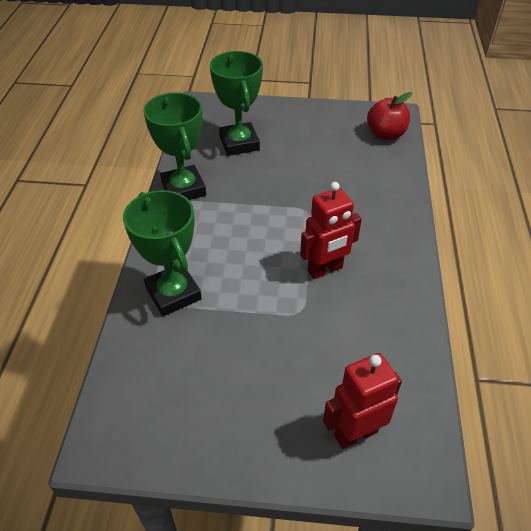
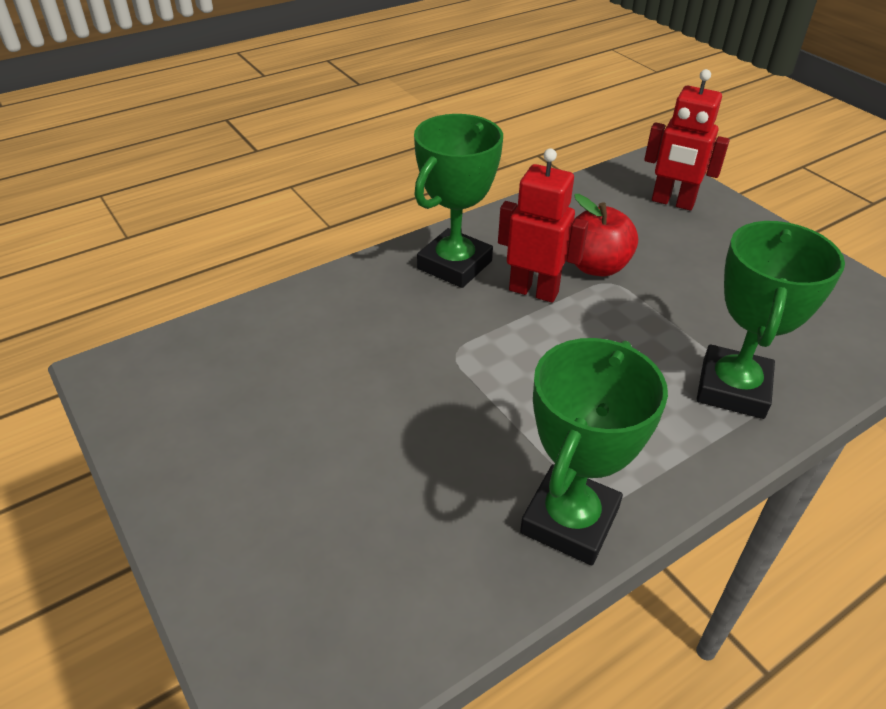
camera: 130 degrees left, 5 degrees down
(239, 143) = (374, 530): green trophy -> green trophy (454, 265)
(385, 134) = (187, 357): red apple -> red apple (596, 266)

